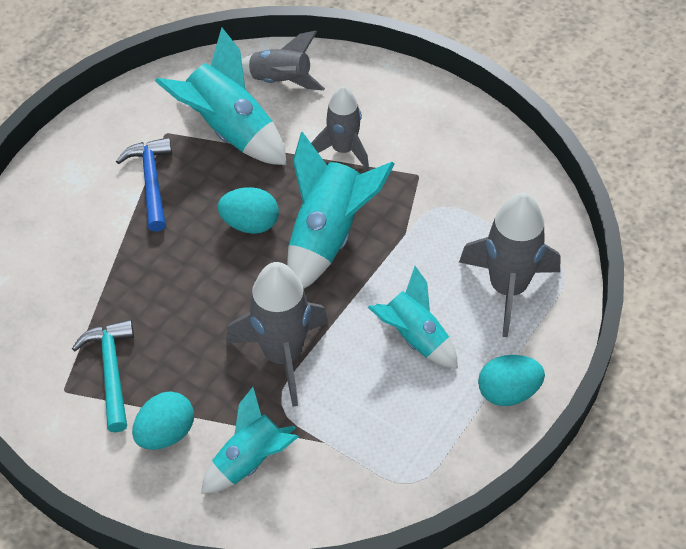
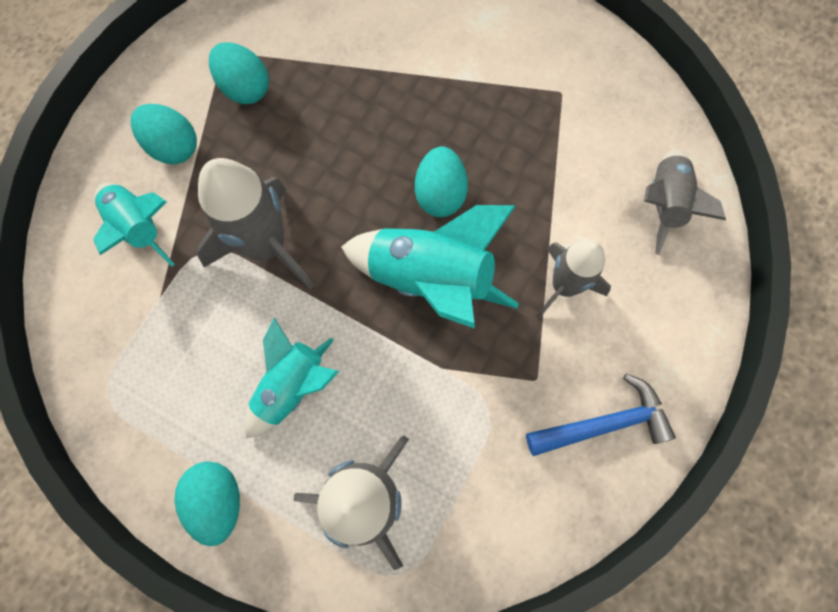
camera: 85 degrees right, 20 degrees up
(111, 371) = (245, 88): turquoise hammer -> turquoise egg
(151, 182) = (488, 88): blue hammer -> blue hammer (604, 423)
(229, 131) = (574, 157): turquoise rocket -> none

